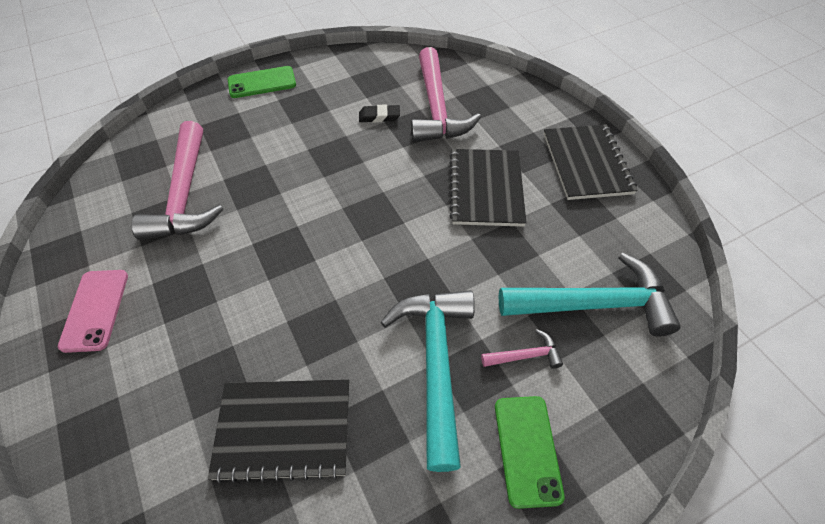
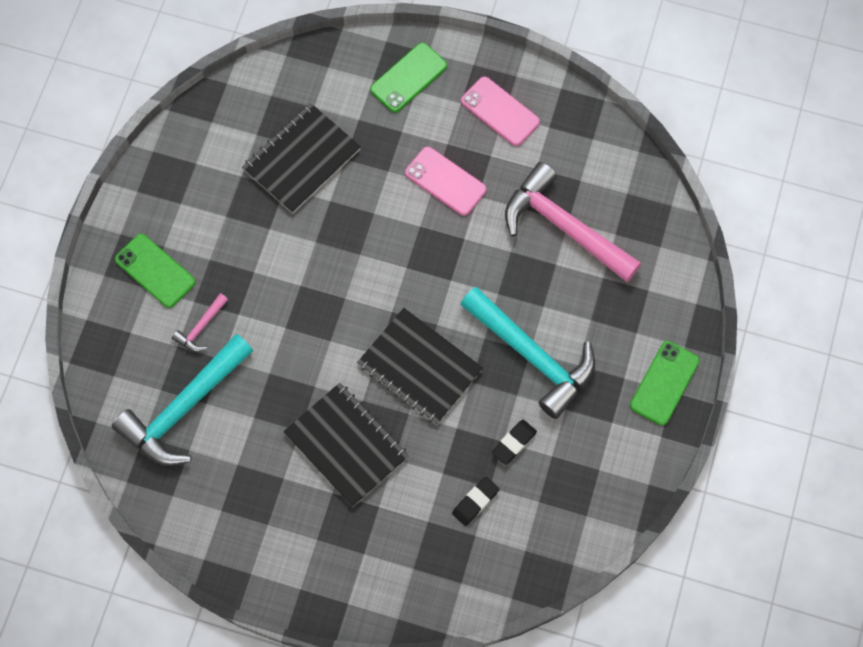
camera: 135 degrees right, 15 degrees up
(104, 416) = (408, 78): none -> green phone
(206, 295) = (445, 181): none -> pink phone
(435, 364) = (252, 272): turquoise hammer -> turquoise hammer (532, 356)
(436, 108) = (475, 502): pink hammer -> black eraser
(586, 163) = (287, 554): black notebook -> black notebook (420, 367)

